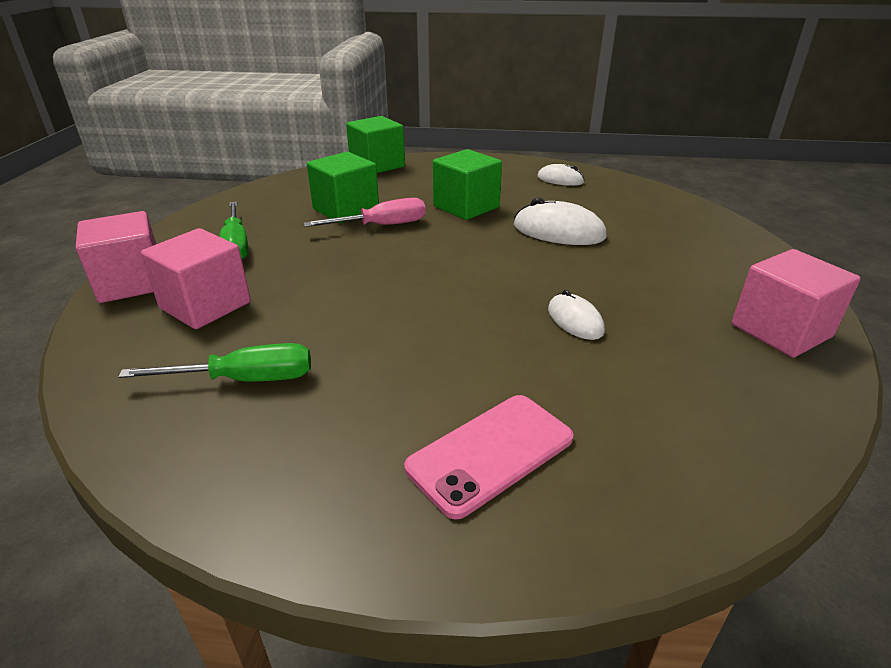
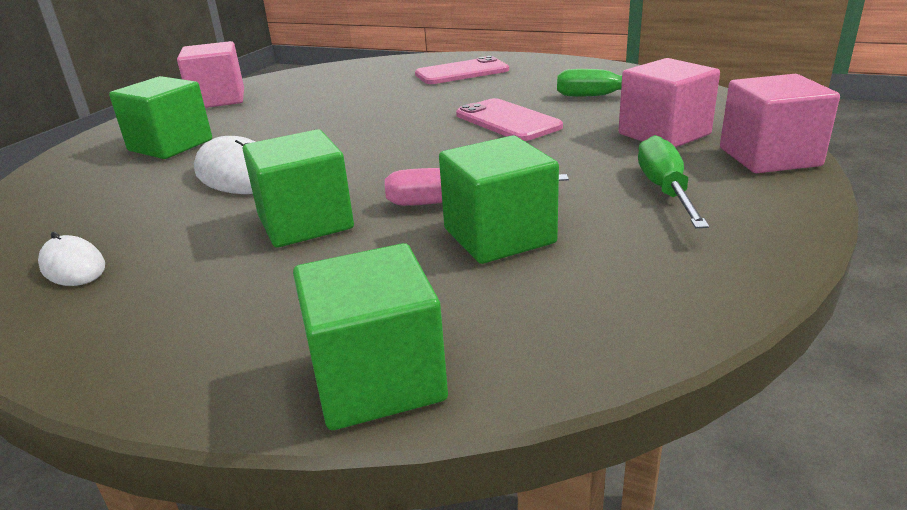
camera: 160 degrees left, 5 degrees down
(367, 314) = (507, 121): none -> pink phone
(575, 320) = (345, 110): white mouse -> none
(677, 254) = (170, 145): none -> green cube

